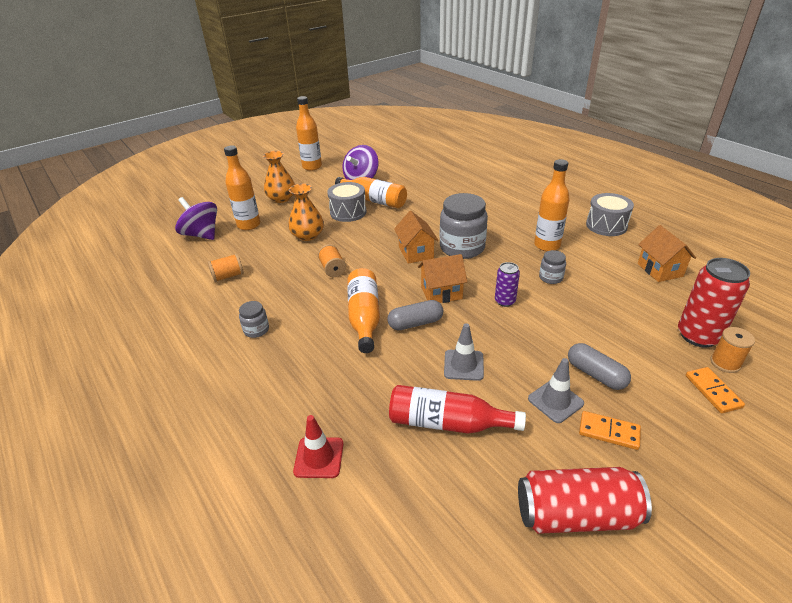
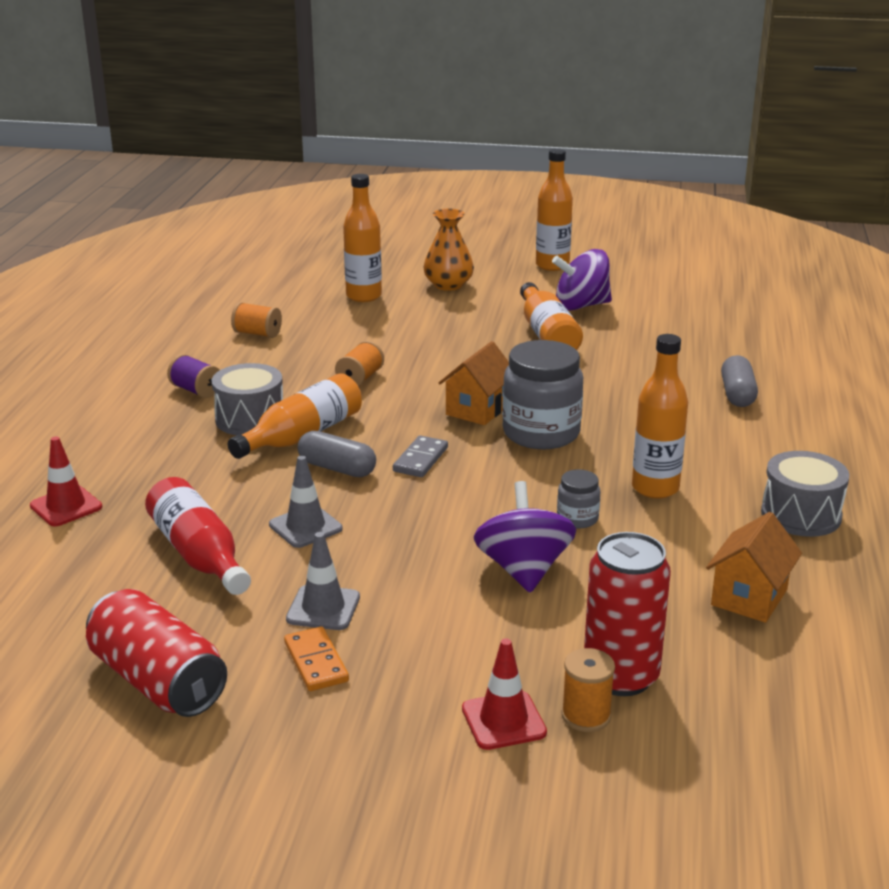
camera: 45 degrees right, 10 degrees down
(201, 234) = (304, 284): purple spinning top -> purple spinning top (523, 569)
(256, 330) = (196, 390): grey jar -> purple spool
(308, 235) = (400, 335): orange vase -> none
(348, 212) = (491, 333): grey drum -> grey drum (250, 419)
(441, 293) = (420, 459): orange house -> grey domino
(505, 301) = (470, 506): purple can -> none
(595, 374) = (412, 620): grey capsule -> grey capsule (737, 394)
(713, 391) = (503, 721): orange domino -> red traffic cone

